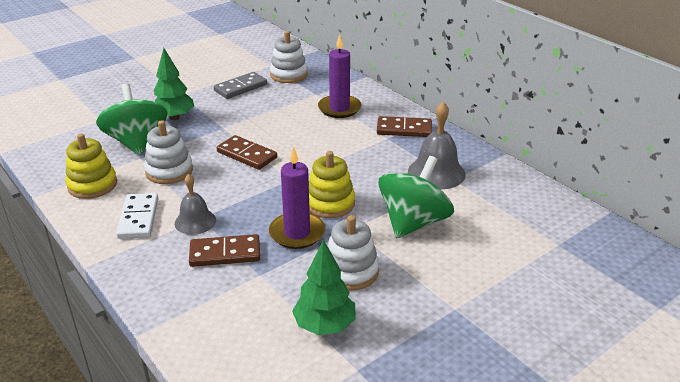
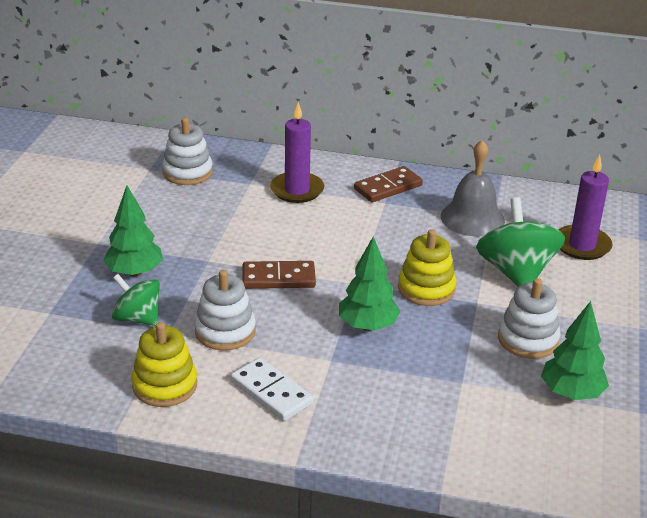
camera: 40 degrees left, 0 degrees up
(137, 142) = (137, 318): green spinning top -> green spinning top, size x0.63
(195, 221) = (332, 366): grey bell -> none
(225, 253) = (405, 380): brown domino -> none
(240, 87) = (156, 208): grey domino -> none
(255, 208) = (367, 326): none -> green tree
(297, 233) = (438, 329): purple candle -> purple candle (582, 245)

